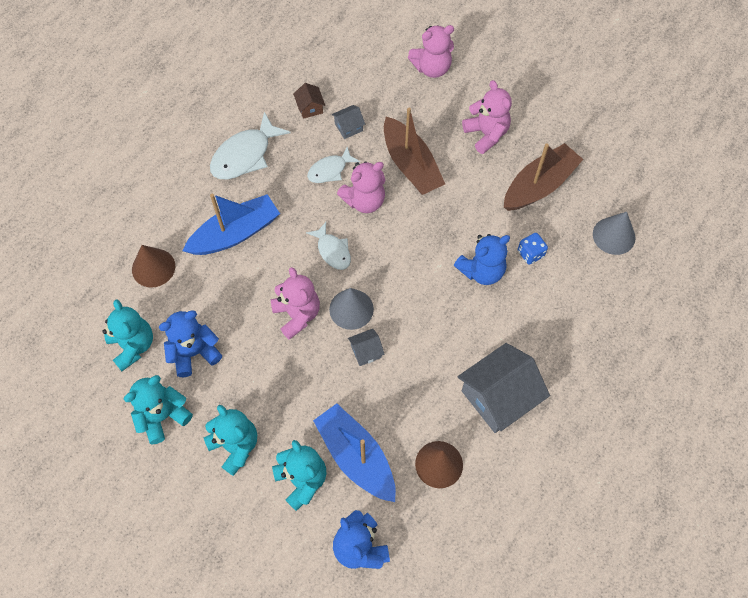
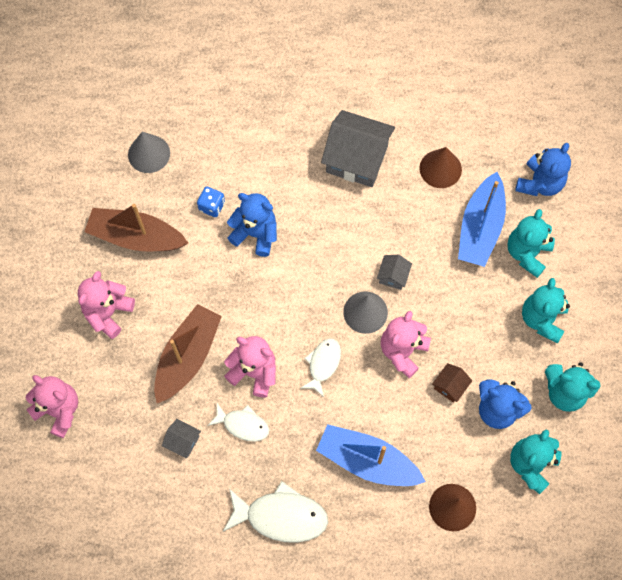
camera: 125 degrees left, 5 degrees up
(310, 108) = (184, 495): brown house -> brown house (450, 386)
(366, 351) = (393, 276): grey house -> grey house turned 75 degrees clockwise

